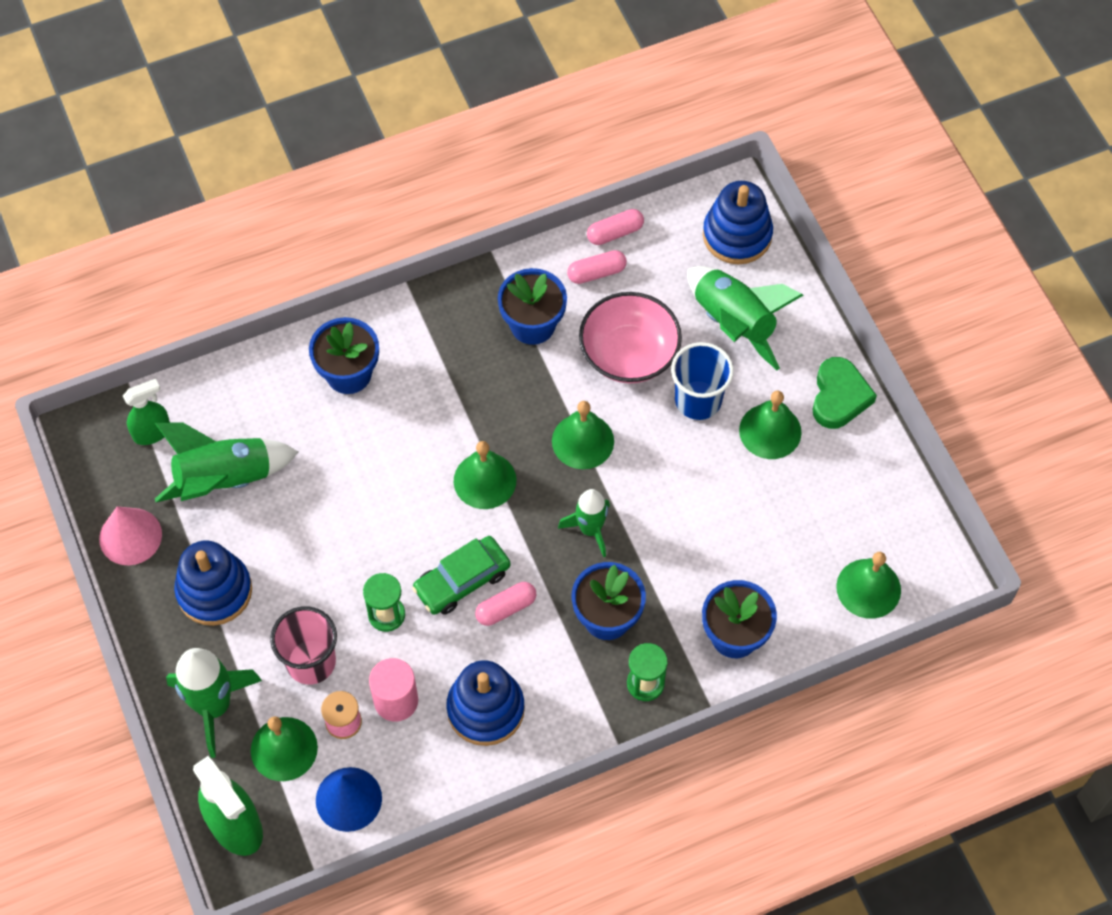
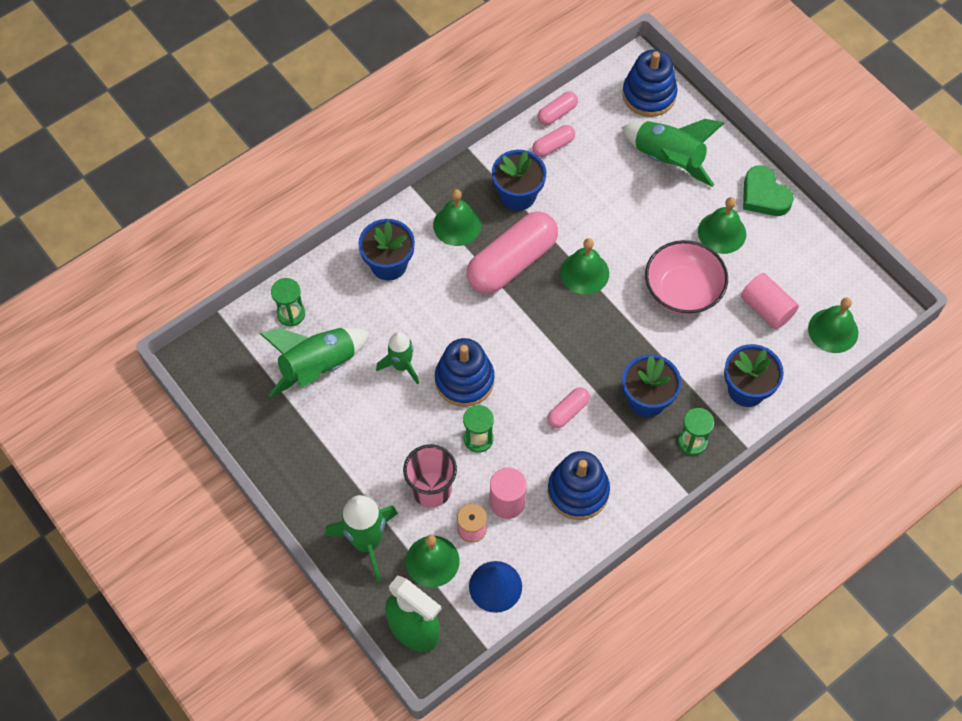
camera: 15 degrees left, 0 degrees up
(130, 536) = (258, 428): pink cone -> none
(152, 432) = (249, 345): green spray bottle -> none
(213, 406) = (291, 314): none -> green hourglass
(214, 591) = (338, 454): blue stacking toy -> blue stacking toy (464, 380)
(462, 580) = (528, 399): green car -> none
(485, 480) = (520, 320): green bell -> green bell (457, 225)
(498, 407) = (512, 262): none -> pink capsule
(590, 529) = (612, 337): green rocket -> green rocket (401, 366)
(629, 354) = (597, 200): pink bowl -> pink bowl (683, 290)
(698, 400) = (661, 222): blue cup -> none
(794, 540) = (766, 308): none -> pink cylinder
(839, 397) = (764, 195): green heart -> green heart turned 150 degrees clockwise

